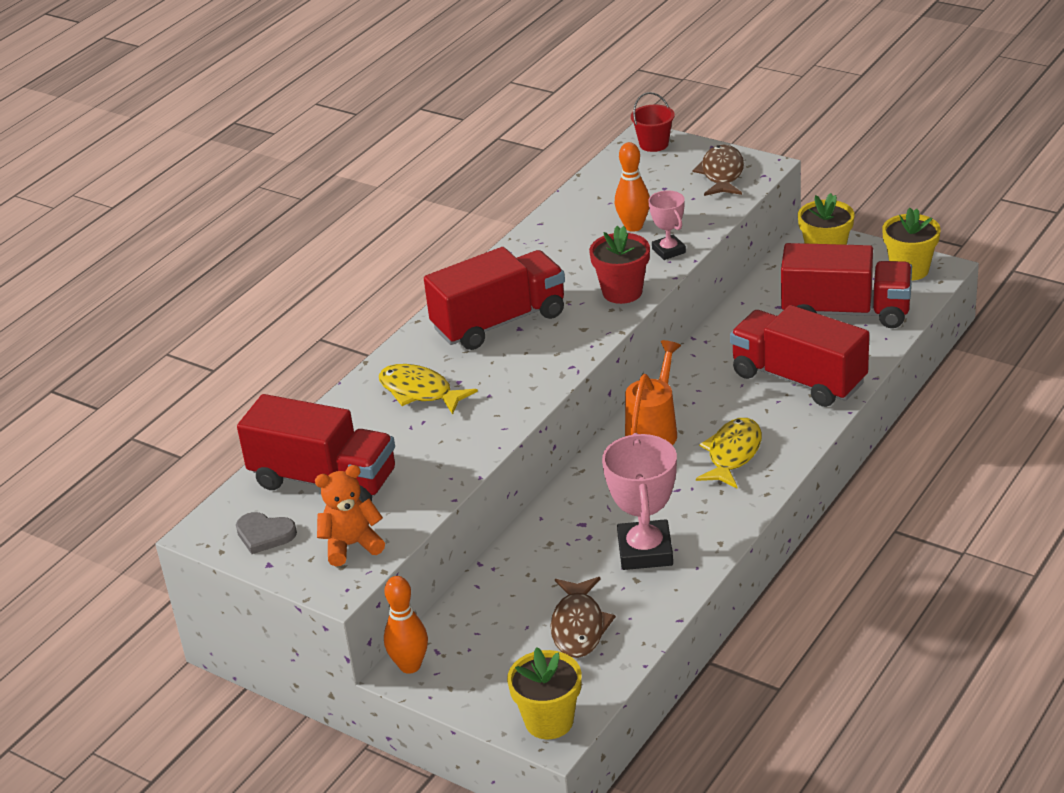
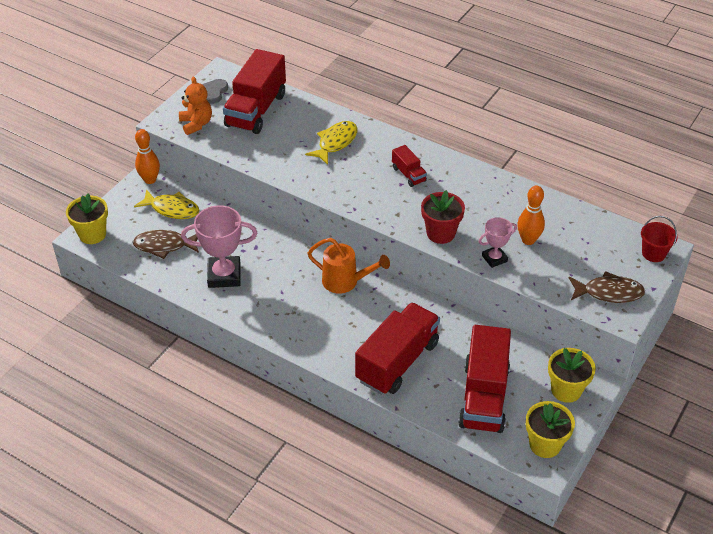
camera: 85 degrees right, 10 degrees up
(499, 322) = (408, 174): red truck -> red truck, size x0.47
(732, 454) = (314, 321): yellow fish -> yellow fish (172, 209)

